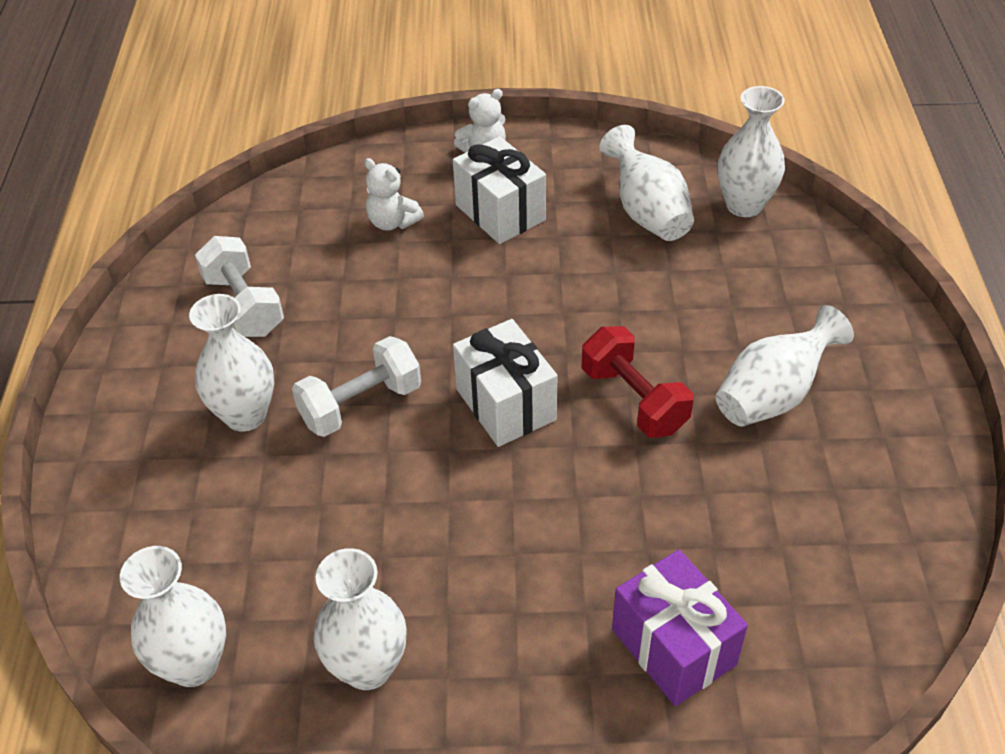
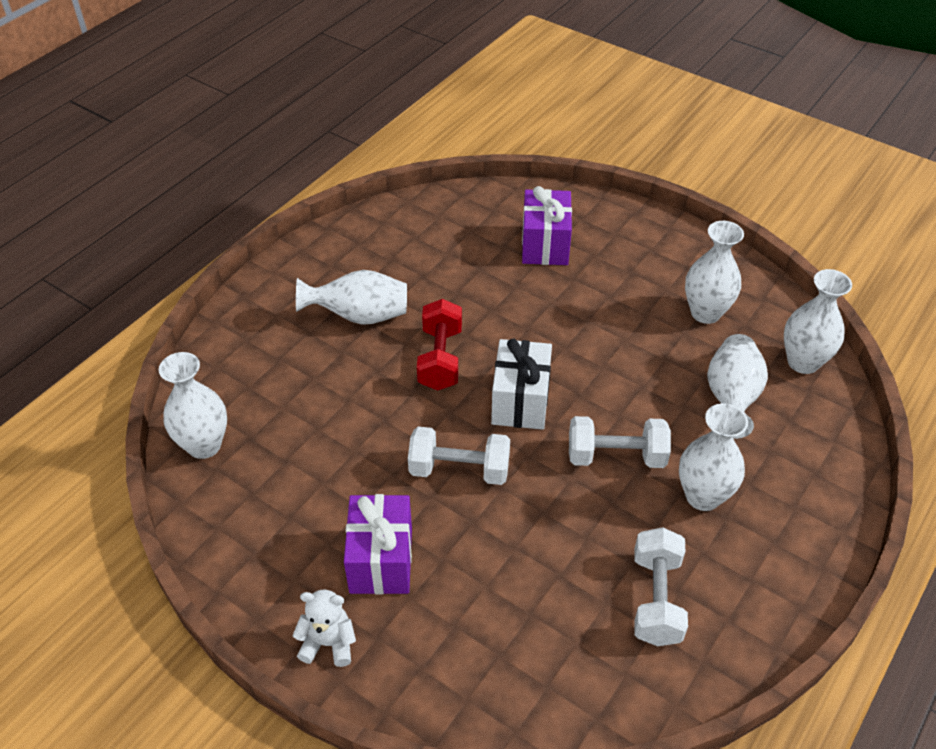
camera: 145 degrees left, 0 degrees up
(392, 222) = (475, 610): white teddy bear -> none
(500, 212) = (381, 560): white gift -> purple gift
(504, 308) = (459, 470): none -> white dumbbell
(647, 212) = (275, 485): white vase -> white vase (731, 398)

